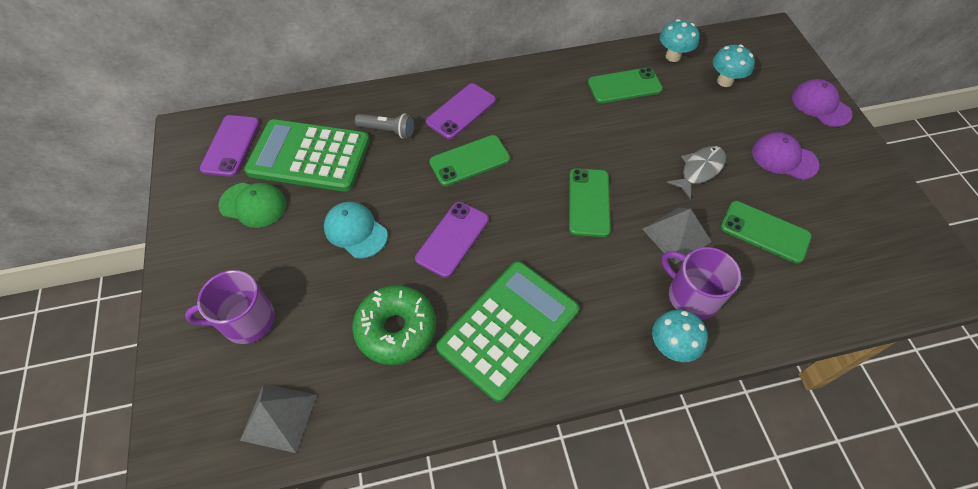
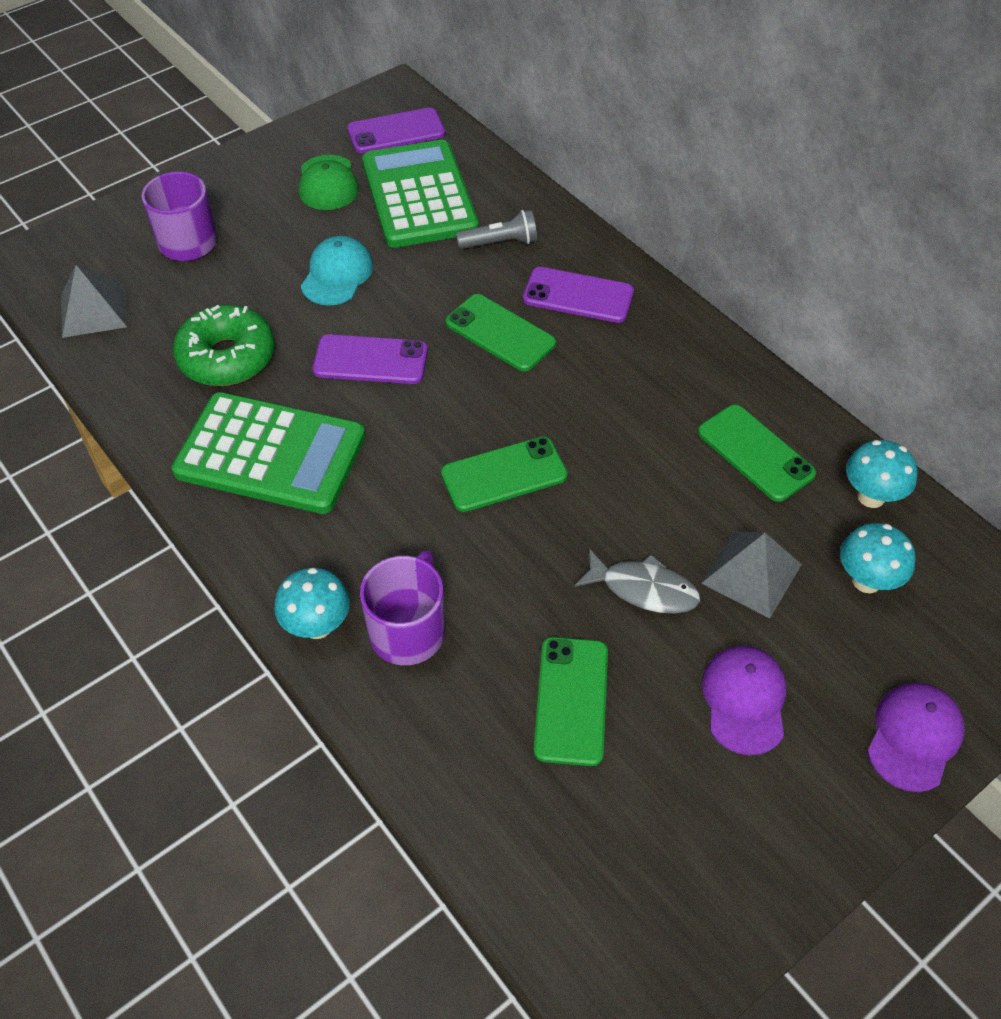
camera: 65 degrees right, 5 degrees down
(388, 130) = (500, 243): grey flashlight -> grey flashlight turned 90 degrees counterclockwise
(676, 235) = (503, 589): grey pyramid -> grey pyramid (751, 573)

